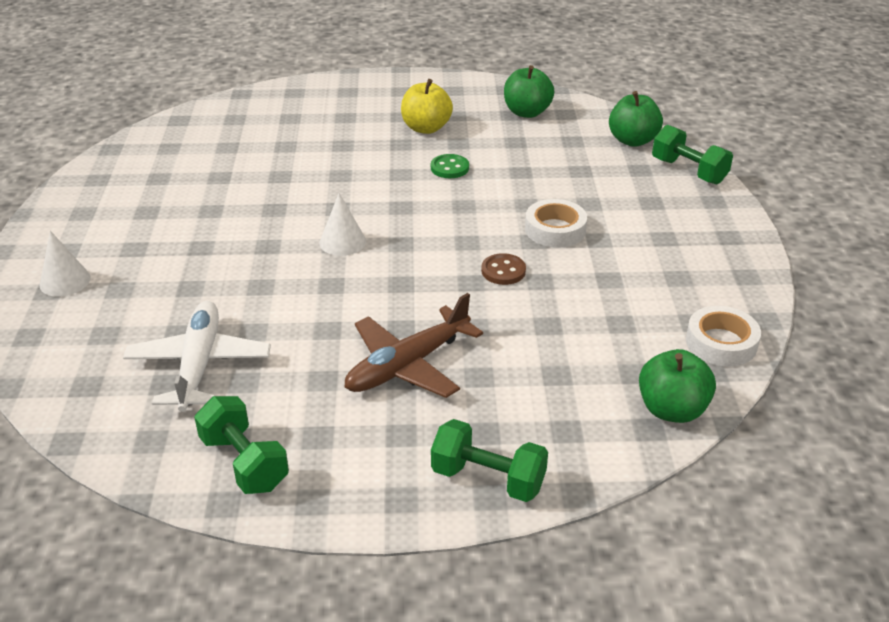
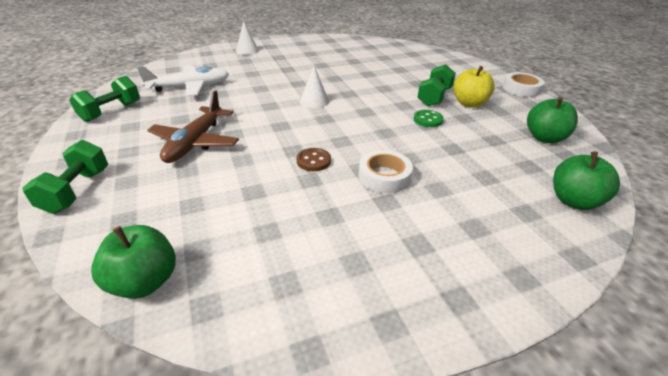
camera: 70 degrees right, 0 degrees up
(408, 365) = (196, 142): brown plane -> brown plane turned 105 degrees counterclockwise
(688, 171) = (562, 249): green dumbbell -> green dumbbell (434, 97)
(721, 343) = (254, 311): white tape -> white tape (521, 89)

